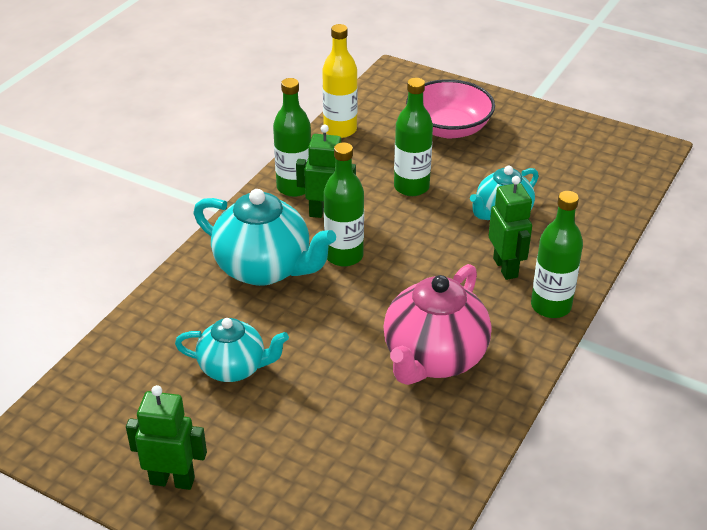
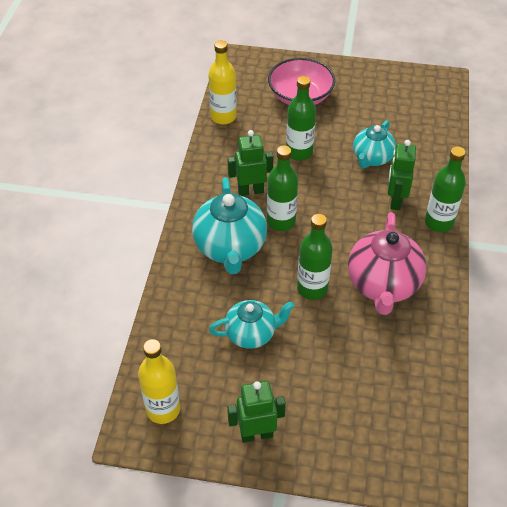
camera: 20 degrees left, 10 degrees up
(78, 420) = (163, 409): none -> yellow bottle
(264, 268) = (230, 247): turquoise teapot -> turquoise teapot turned 75 degrees clockwise
(294, 187) = (216, 174): green bottle -> green bottle (312, 288)
(506, 267) = (395, 200): green robot -> green robot turned 135 degrees counterclockwise

